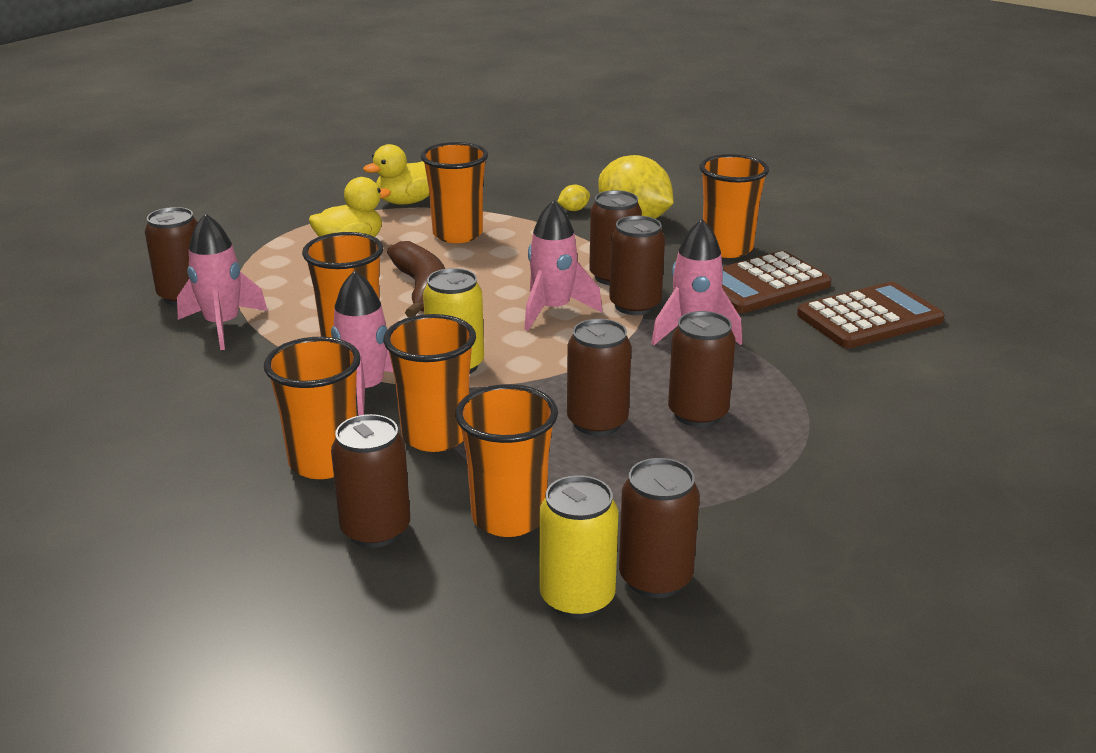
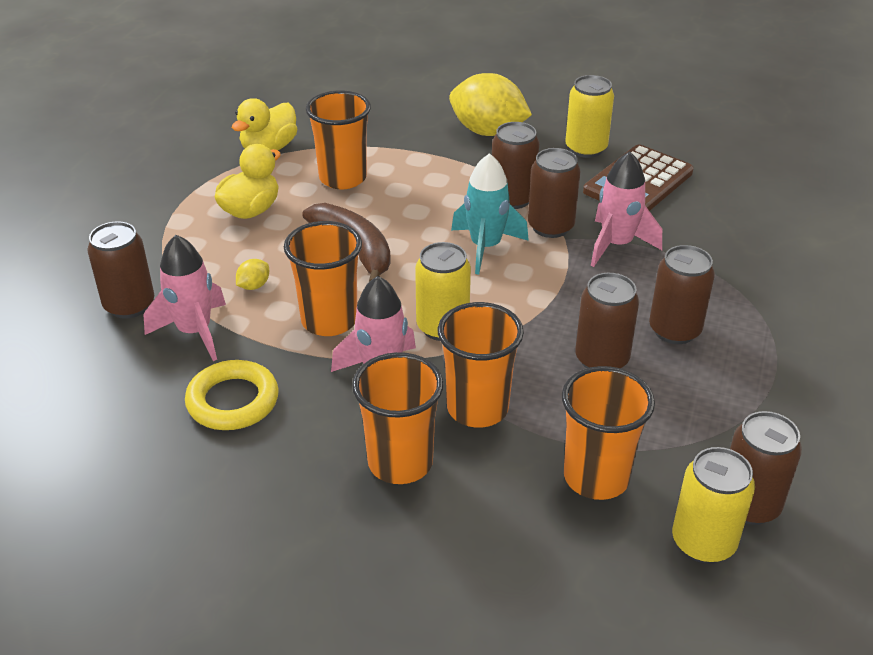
camera: 20 degrees left, 10 degrees up
(212, 383) = (233, 401): none -> yellow ring
(375, 530) = (496, 522): brown can -> none
(553, 310) = (485, 247): pink rocket -> turquoise rocket
(573, 210) = (428, 130): yellow lemon -> yellow lemon (254, 286)
(727, 248) = (586, 148): orange cup -> yellow can
(869, 318) = (742, 199): brown calculator -> none

